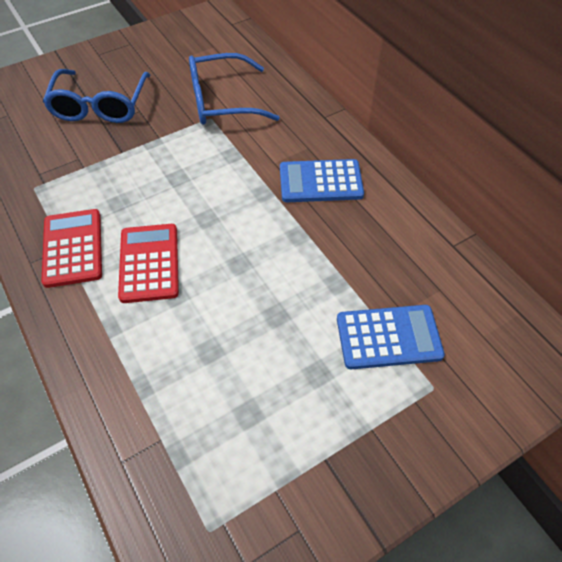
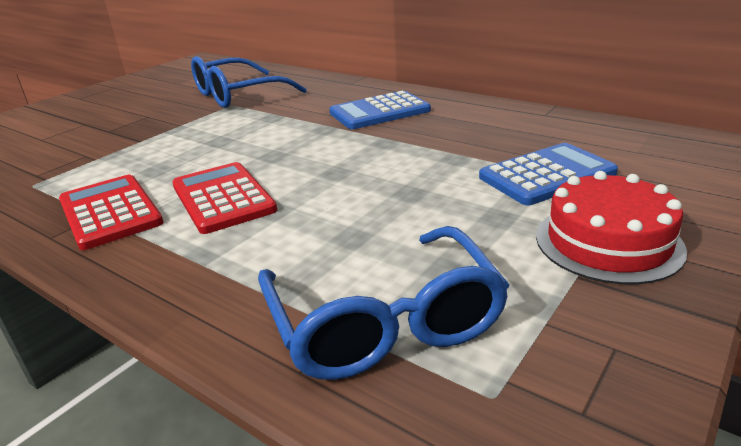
camera: 20 degrees left, 25 degrees down
(100, 106) = (97, 122): blue glasses -> blue glasses (384, 322)
(371, 435) = (608, 242): none -> red cake

